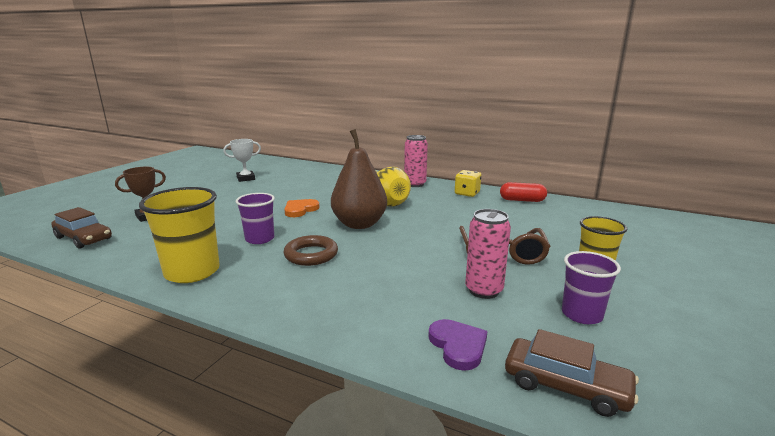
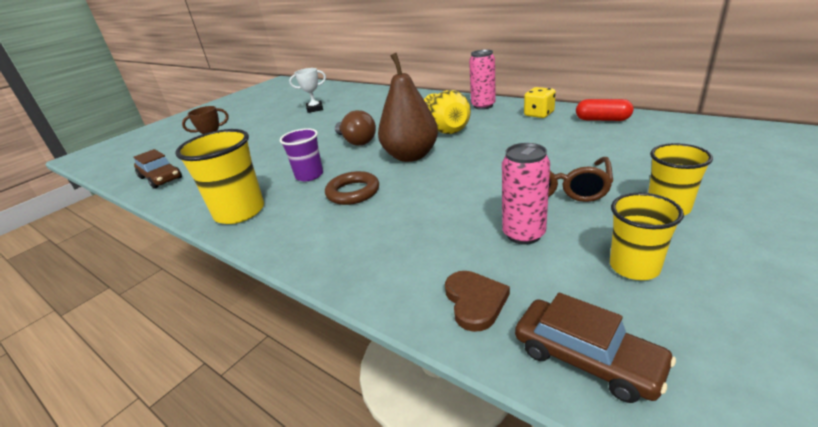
camera: 15 degrees right, 10 degrees up
(300, 210) = (356, 141): orange heart -> brown light bulb
(458, 346) = (475, 301): purple heart -> brown heart
(581, 314) = (634, 267): purple cup -> yellow cup

